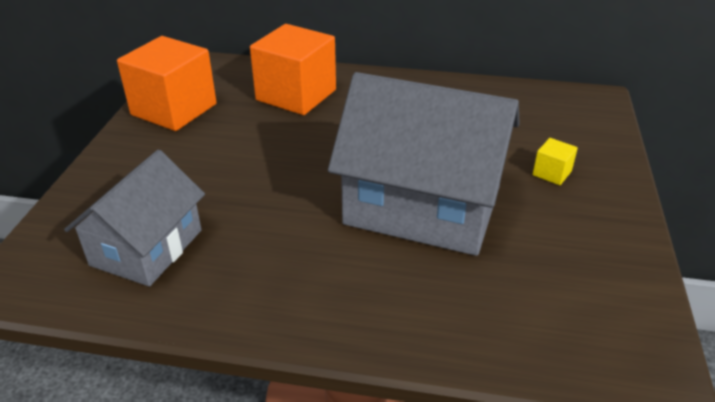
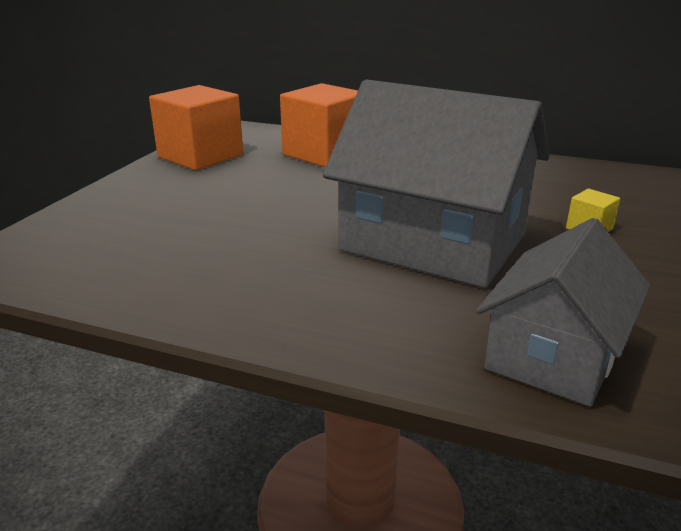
camera: 10 degrees right, 10 degrees down
(147, 247) = (128, 250): grey house -> grey house (554, 354)

